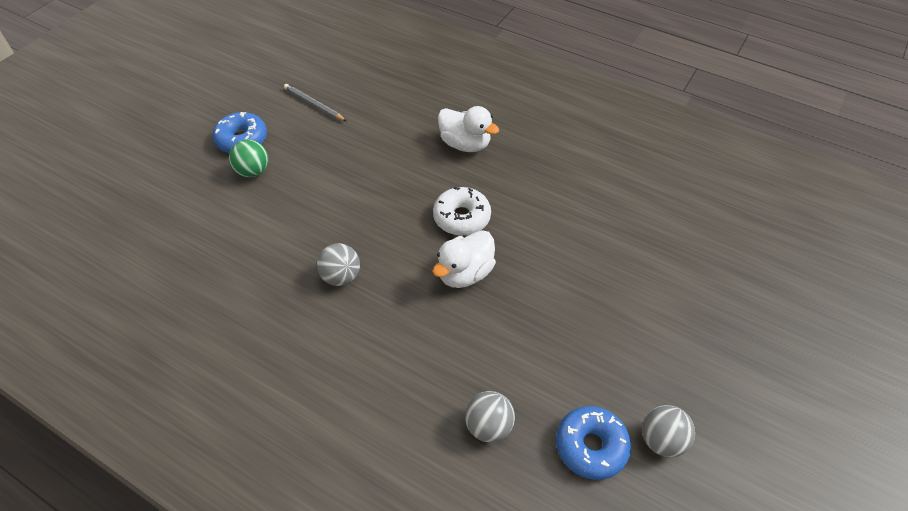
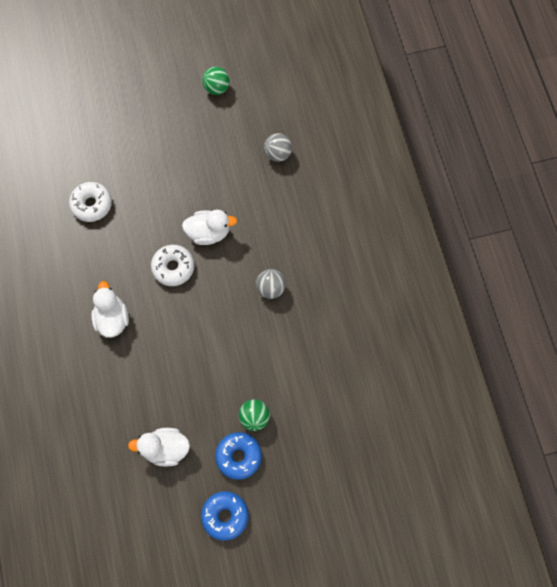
camera: 135 degrees left, 20 degrees up
(314, 105) = (165, 448): grey pencil -> white duck
(591, 446) = (246, 110): blue donut -> blue donut (225, 515)
(606, 204) = (92, 204): none -> white donut
(661, 440) = (216, 88): grey ball -> green ball

